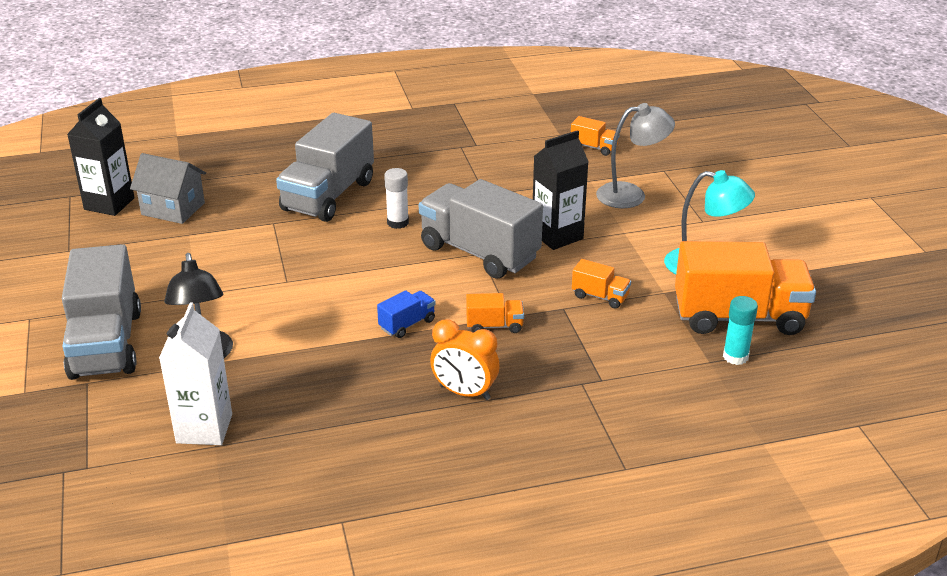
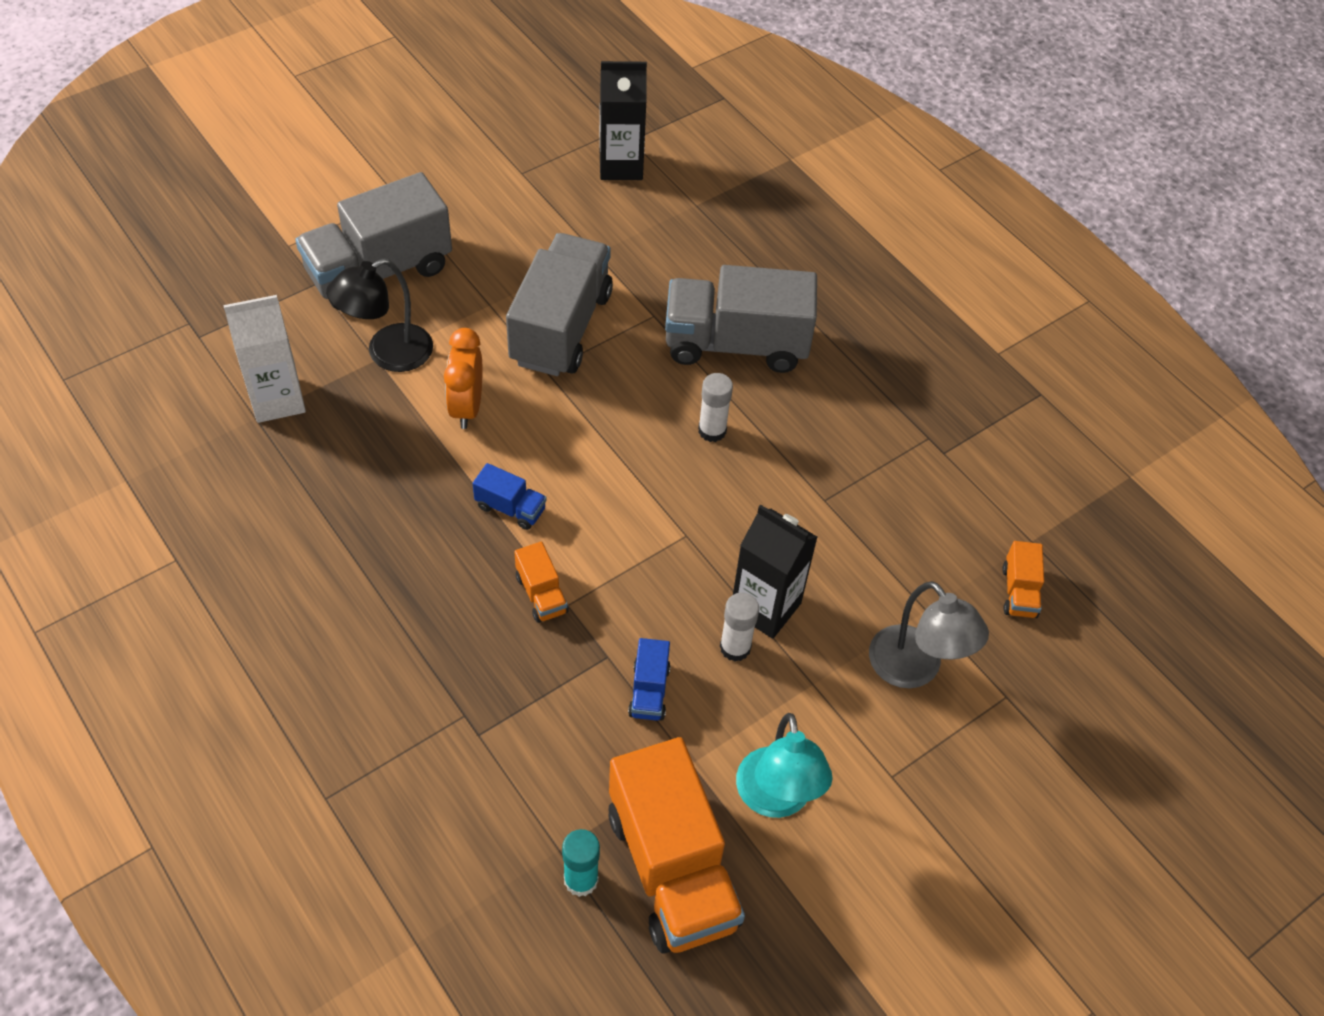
camera: 65 degrees right, 20 degrees up
(173, 209) = (637, 220): grey house -> none
(464, 393) = (407, 602): orange clock -> orange clock (467, 407)
(479, 252) = (687, 533): grey truck -> grey truck (561, 327)
(582, 254) = (735, 647): none -> white glue stick
(600, 296) = (649, 691): orange truck -> blue truck

